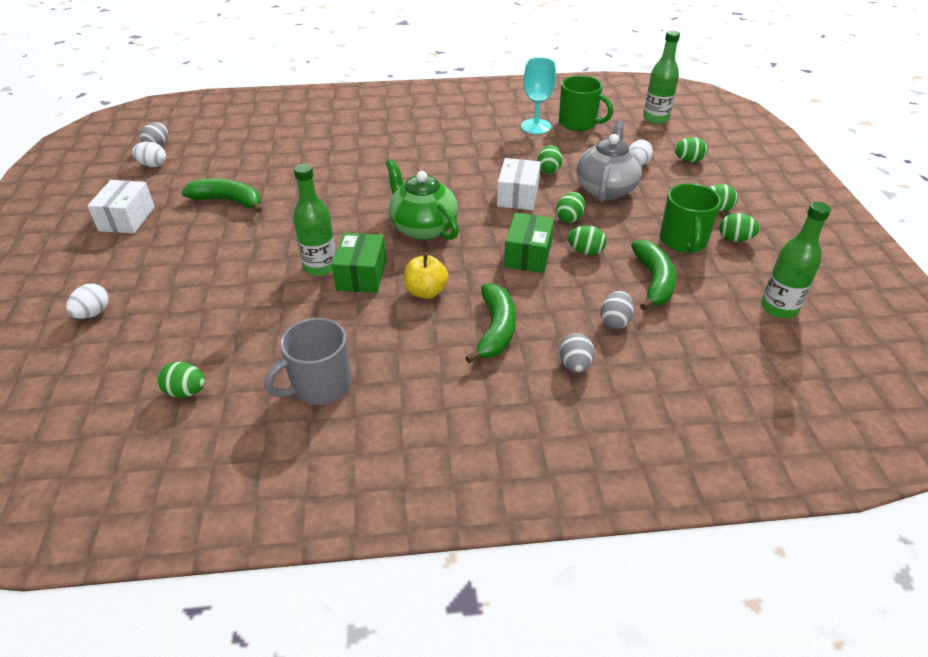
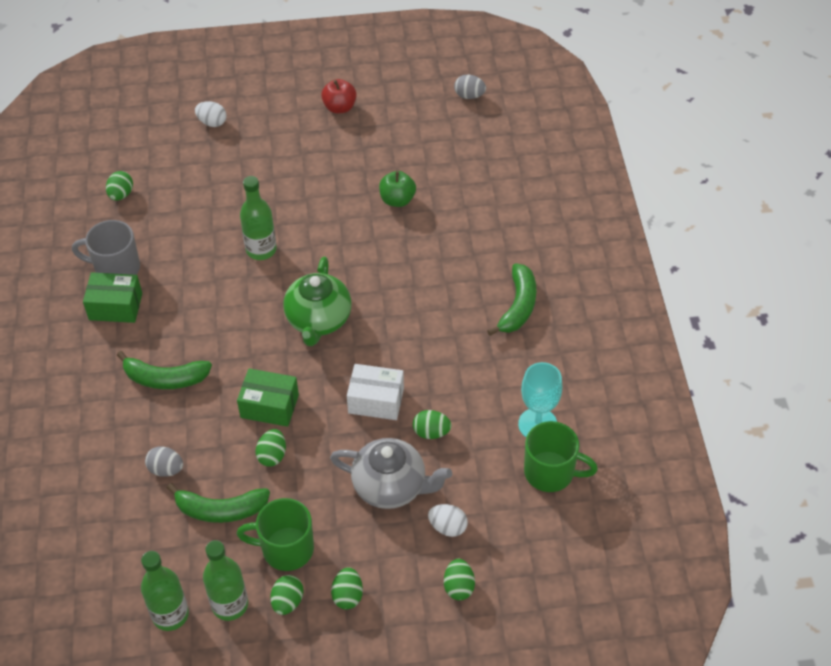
camera: 90 degrees right, 10 degrees up
(127, 219) = (339, 107): white box -> red apple
(153, 165) = (432, 101): white egg -> none
(228, 201) = (367, 169): green banana -> green banana (518, 306)
(278, 184) = (397, 200): none -> green apple
(320, 385) = (116, 268): grey mug -> grey mug turned 45 degrees counterclockwise
(361, 275) = (247, 280): green box -> green box (115, 306)
(423, 228) = (318, 320): green teapot -> green teapot turned 135 degrees clockwise
(426, 292) = (220, 327): yellow apple -> none
(569, 218) = (332, 446): green egg -> none
(575, 365) = (115, 434): grey egg -> none
(578, 123) = (550, 472): green mug -> green mug turned 105 degrees counterclockwise
(655, 118) = (572, 567): green bottle -> green bottle (230, 605)

